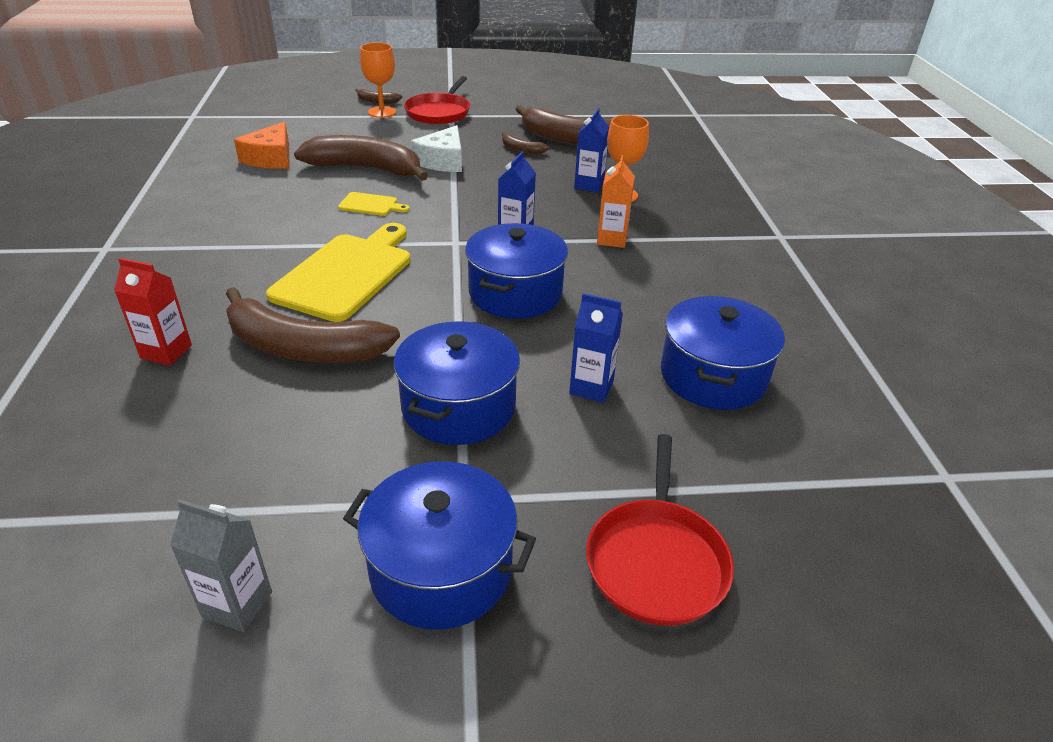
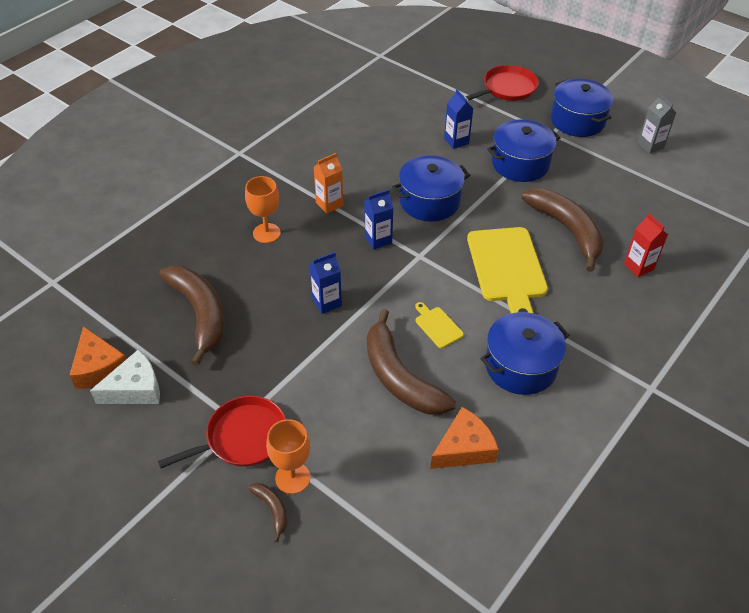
camera: 135 degrees left, 10 degrees up
(346, 273) = (507, 268): yellow cutting board -> yellow cutting board turned 75 degrees counterclockwise
(443, 161) = (331, 349): white cheese -> white cheese (135, 389)
(522, 149) = (255, 325): brown banana -> none
(581, 102) = (99, 367): none -> orange cheese
(589, 185) = (271, 254): blue carton -> blue carton (326, 302)
(713, 376) = (400, 118): blue pot -> blue pot (520, 366)

